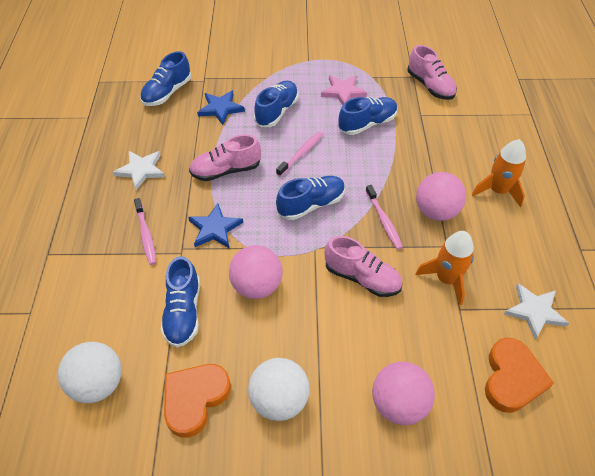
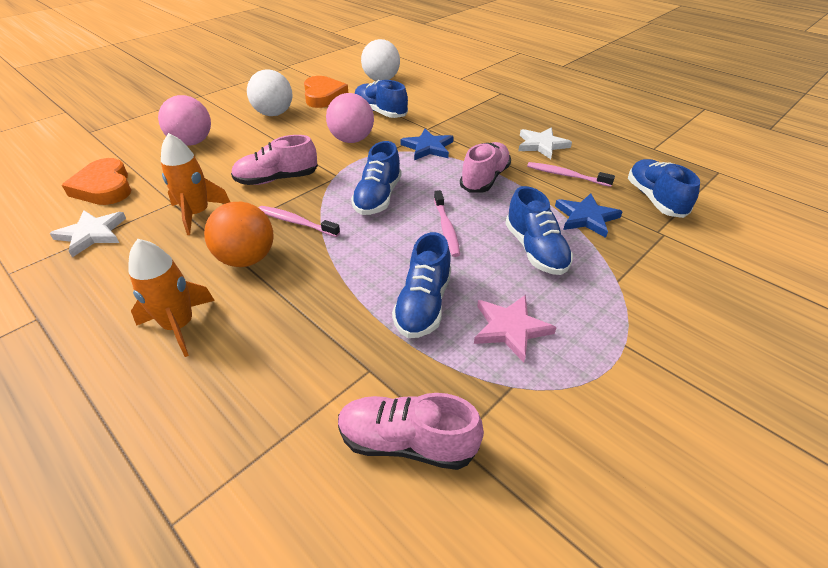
camera: 135 degrees right, 10 degrees down
(146, 235) = (465, 123): pink toothbrush -> pink toothbrush (566, 175)
(436, 211) = (247, 259): pink ball -> orange ball

